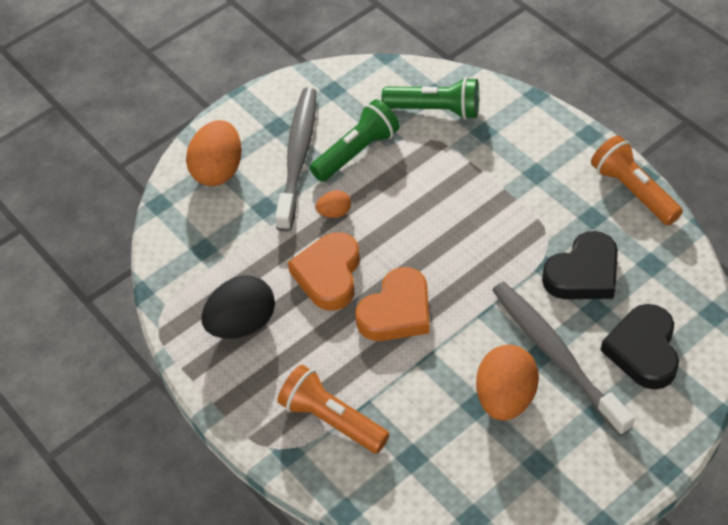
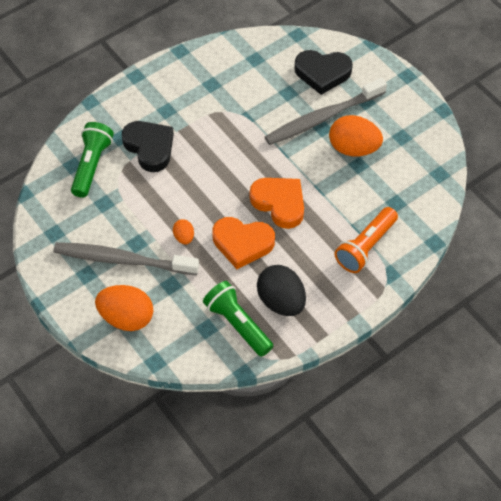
camera: 90 degrees left, 5 degrees up
(357, 152) = (125, 219): green flashlight -> green flashlight (237, 324)
(583, 273) = (258, 95): black heart -> black heart (149, 147)
(633, 191) = (192, 59): orange flashlight -> none

